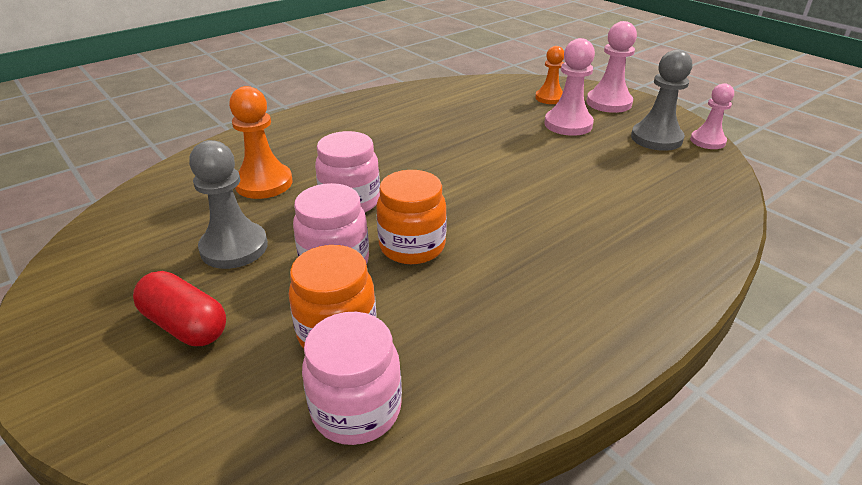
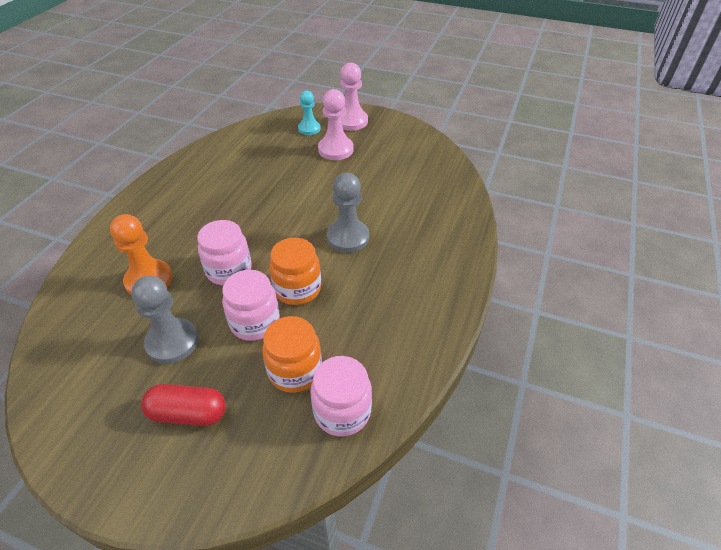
camera: 30 degrees left, 10 degrees up
(549, 98) = (309, 129): orange pawn -> turquoise pawn
(656, 138) = (397, 144): grey pawn -> grey pawn (348, 237)
(707, 141) = (428, 136): pink pawn -> none

